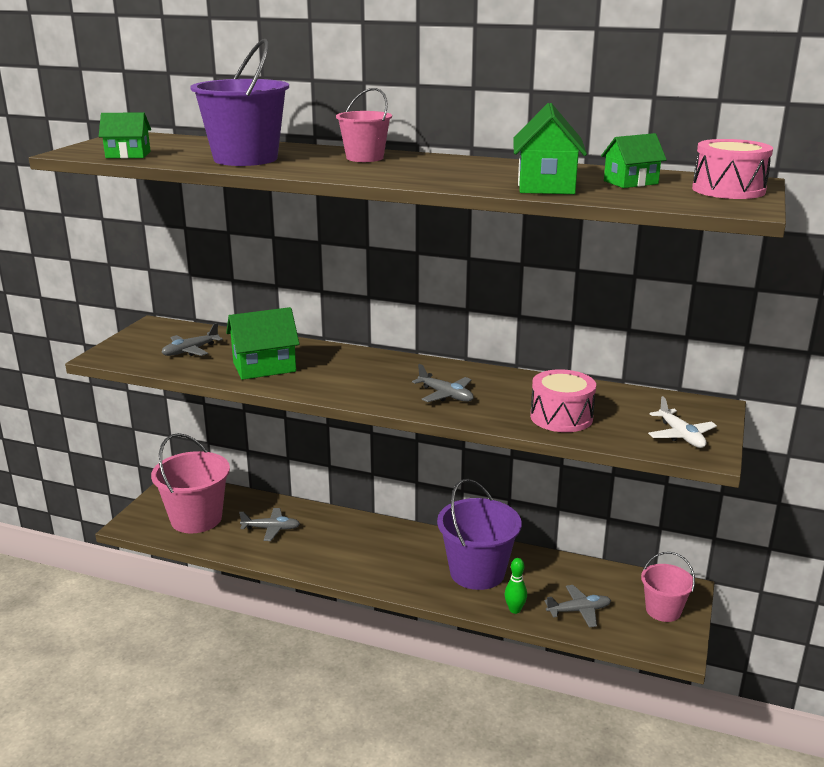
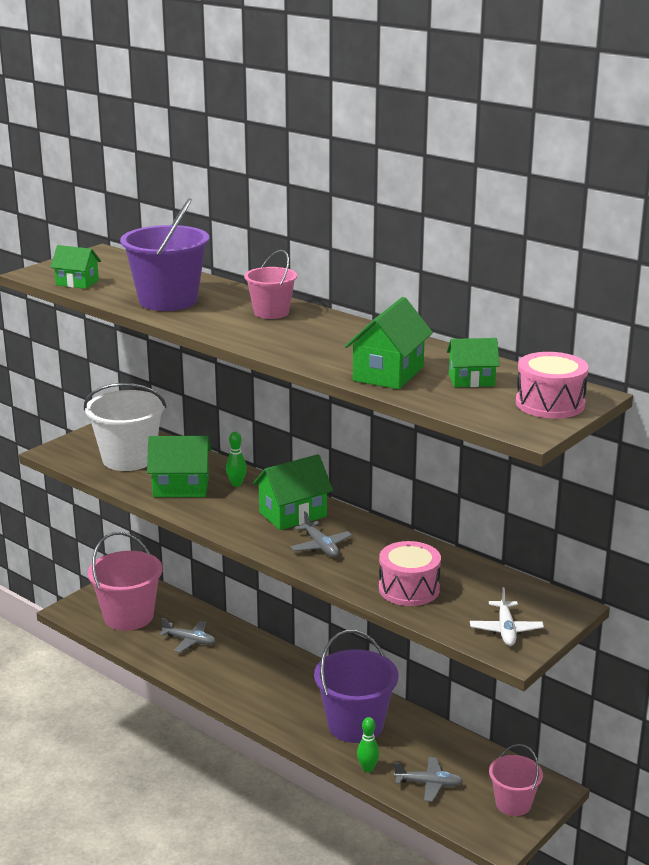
camera: 20 degrees right, 0 degrees up
(190, 351) = (128, 459): grey plane -> white bucket
(318, 356) = (236, 484): none -> green bowling pin
(395, 373) = (293, 514): none -> green house

